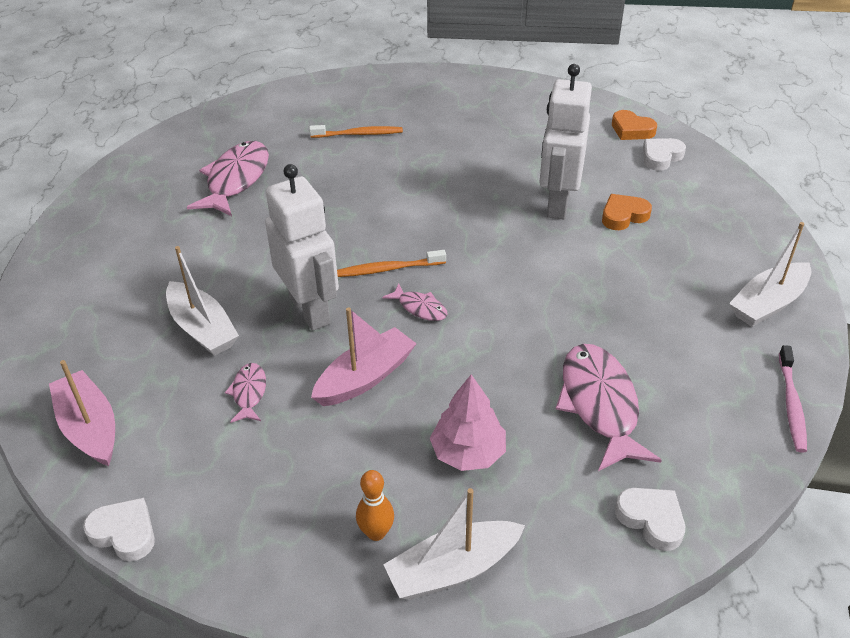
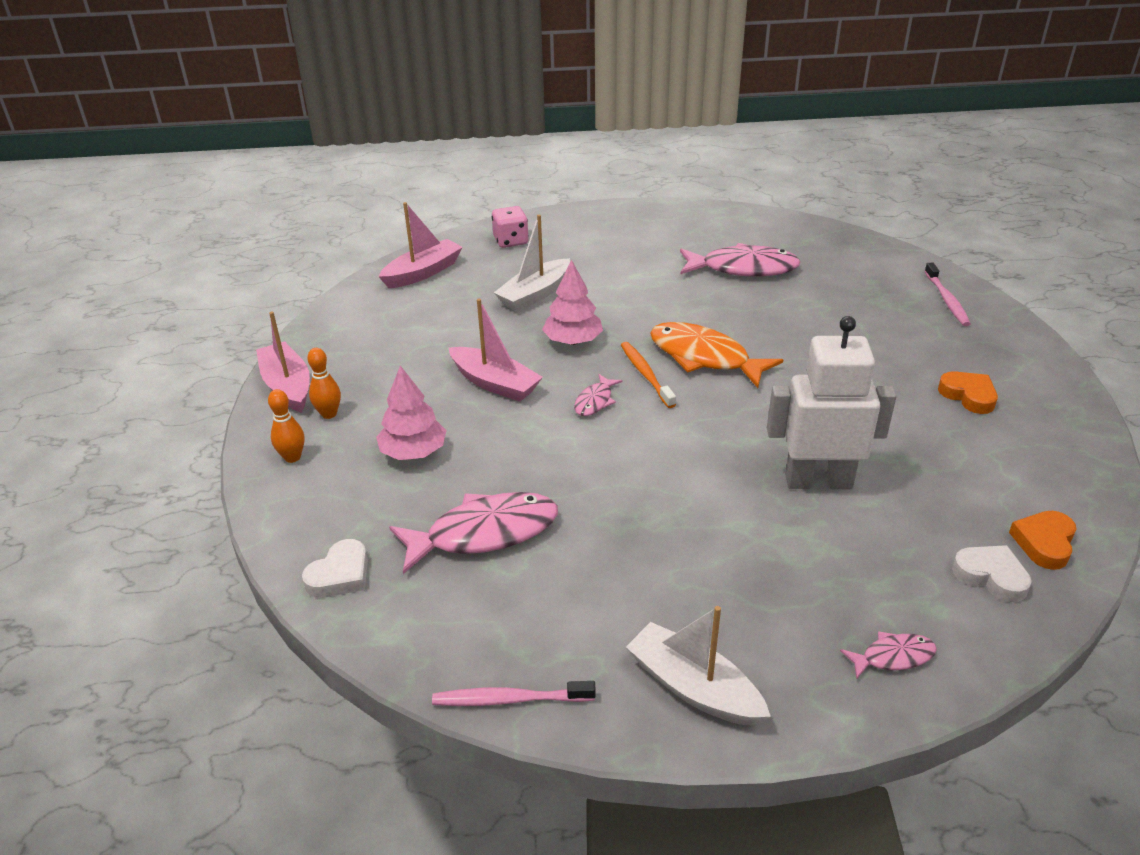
camera: 80 degrees right, 5 degrees down
(64, 337) = (511, 241): none -> pink dice
(124, 533) = (331, 307): white heart -> none
(249, 393) = (467, 330): pink fish -> pink fish (893, 657)
(300, 581) = (287, 386): none -> pink boat
(310, 310) = (573, 341): white robot -> pink tree
(344, 92) = (946, 300): none -> pink toothbrush
(358, 134) = (868, 322): orange toothbrush -> none
(374, 230) = (704, 357): none -> orange fish
(453, 569) = (292, 457): white boat -> orange bowling pin
(623, 216) = (823, 541): orange heart -> orange heart (968, 396)

